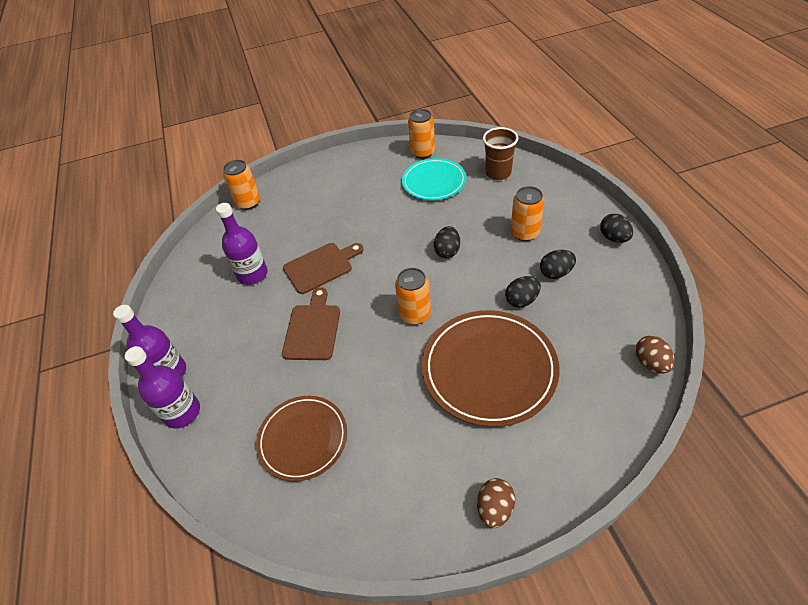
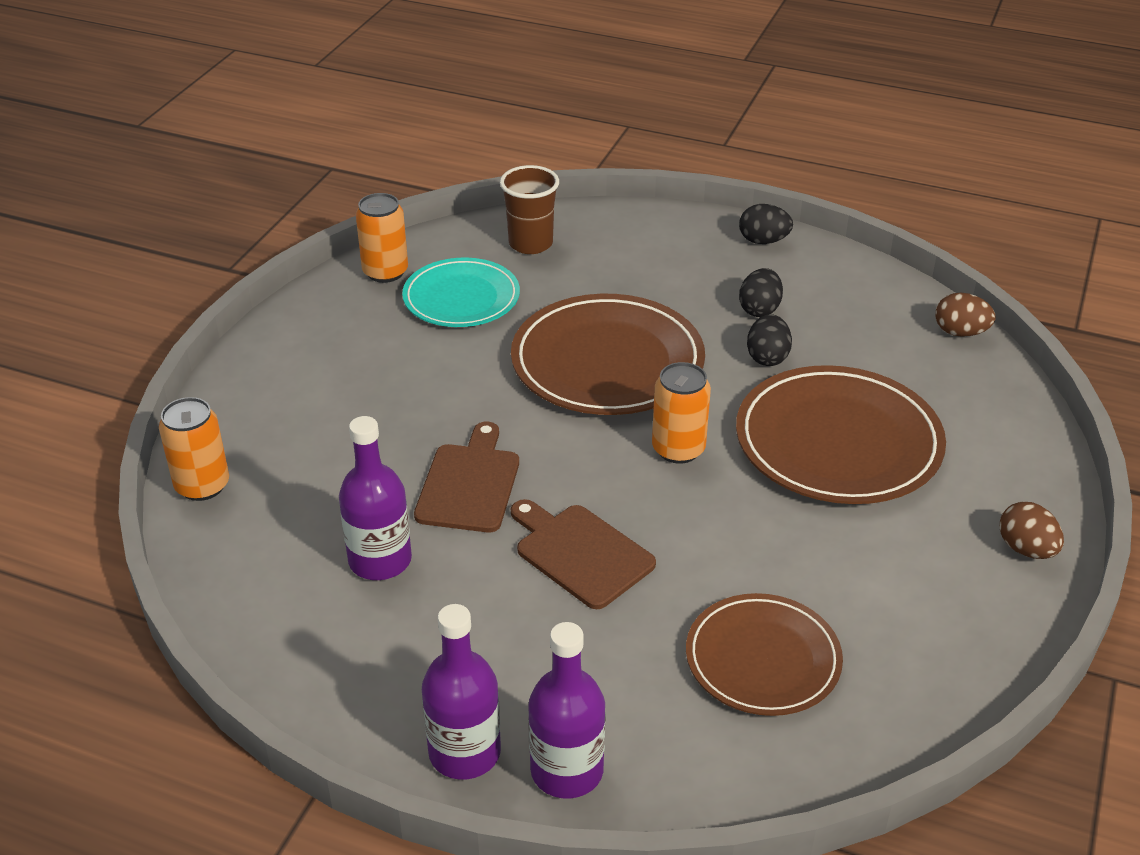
camera: 55 degrees left, 10 degrees down
(447, 251) = (607, 362): black egg -> brown plate
(524, 233) = (665, 290): orange can -> none

